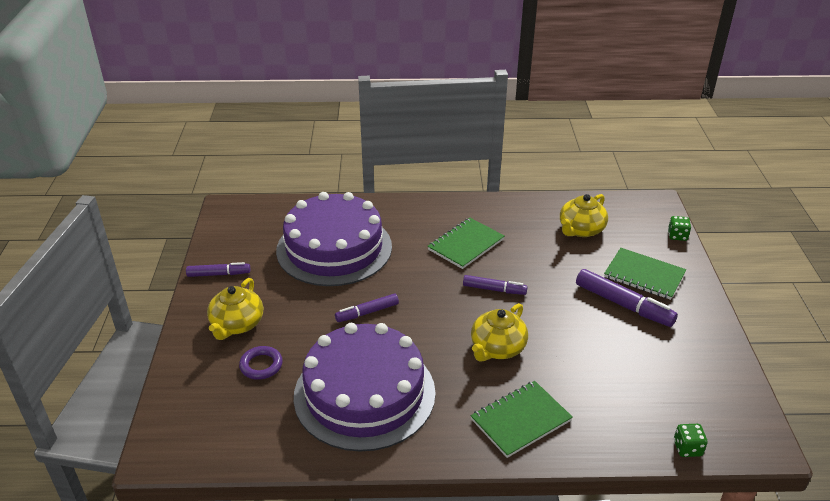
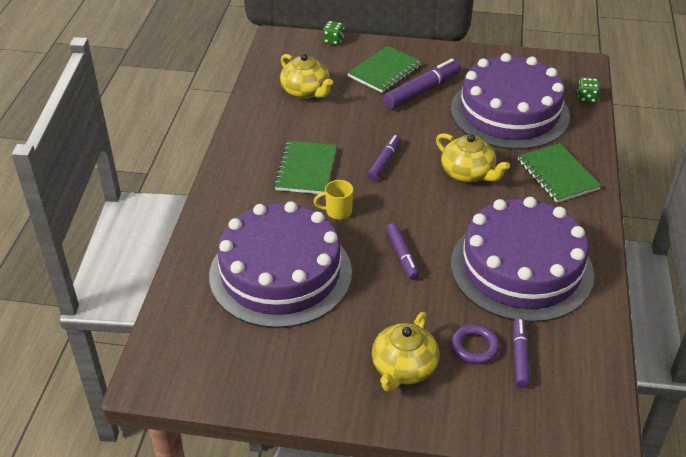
camera: 80 degrees left, 5 degrees up
(218, 274) = (302, 387): purple marker -> purple marker (520, 357)
(237, 324) = (403, 368): yellow teapot -> yellow teapot turned 90 degrees clockwise
(415, 269) = (338, 212): none -> yellow mug
(466, 244) = (306, 169): green notebook -> green notebook turned 45 degrees clockwise
(619, 376) = (509, 112): none -> purple cake

